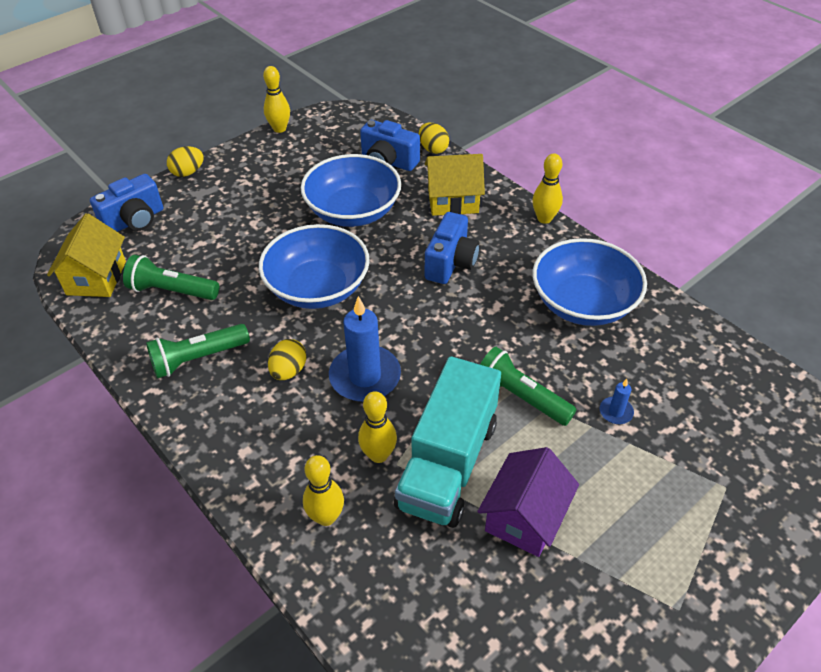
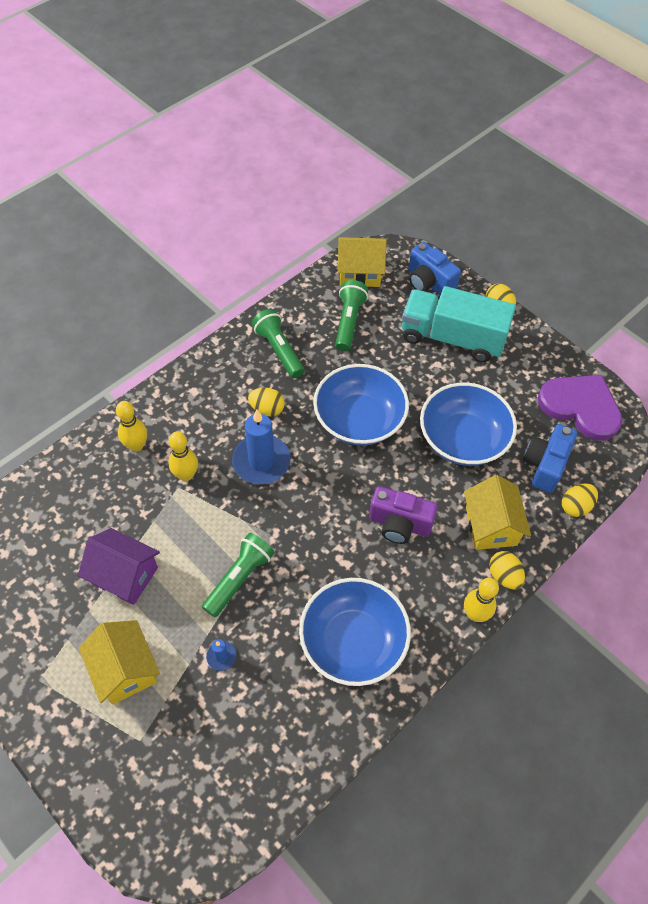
camera: 85 degrees right, 10 degrees up
(279, 129) = (580, 367): yellow bowling pin -> none
(326, 134) = (581, 407): none -> purple heart
(447, 464) = (175, 522): turquoise truck -> turquoise truck (452, 338)
(451, 263) = (399, 524): blue camera -> purple camera
(505, 198) = (504, 576): none -> yellow egg
(648, 508) = (125, 670): none -> yellow house

